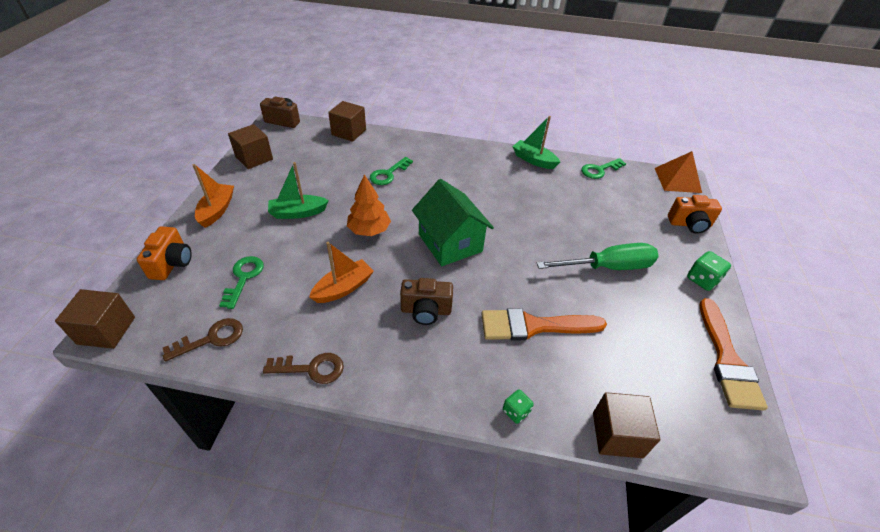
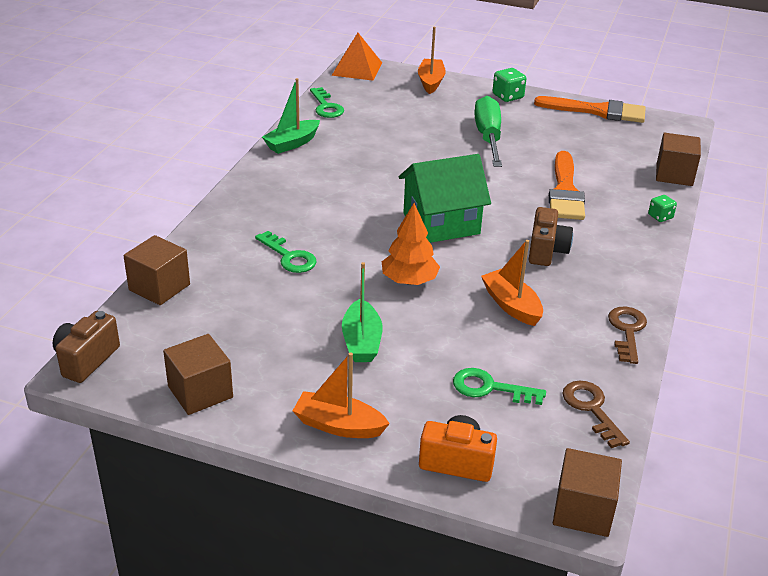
camera: 80 degrees left, 10 degrees down
(689, 224) = (431, 82): orange camera -> orange boat

